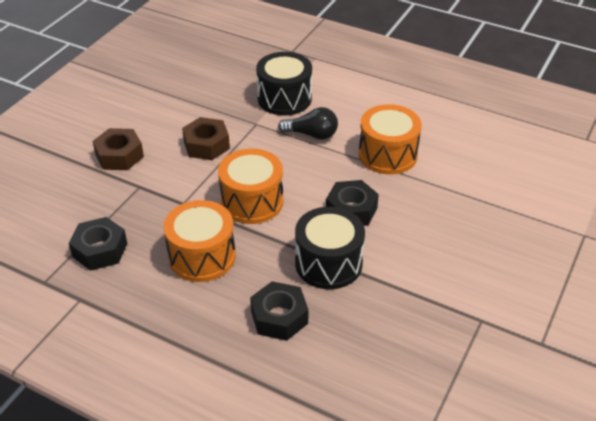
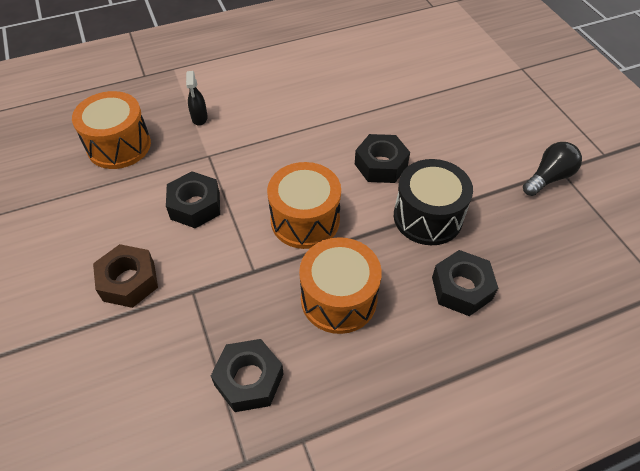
camera: 50 degrees left, 10 degrees up
(206, 145) = (195, 206): brown nut -> black nut
(284, 98) = (199, 118): black drum -> black spray bottle
(312, 134) = (265, 131): black light bulb -> black light bulb (548, 178)
(387, 155) = (340, 104): orange drum -> orange drum (119, 146)

